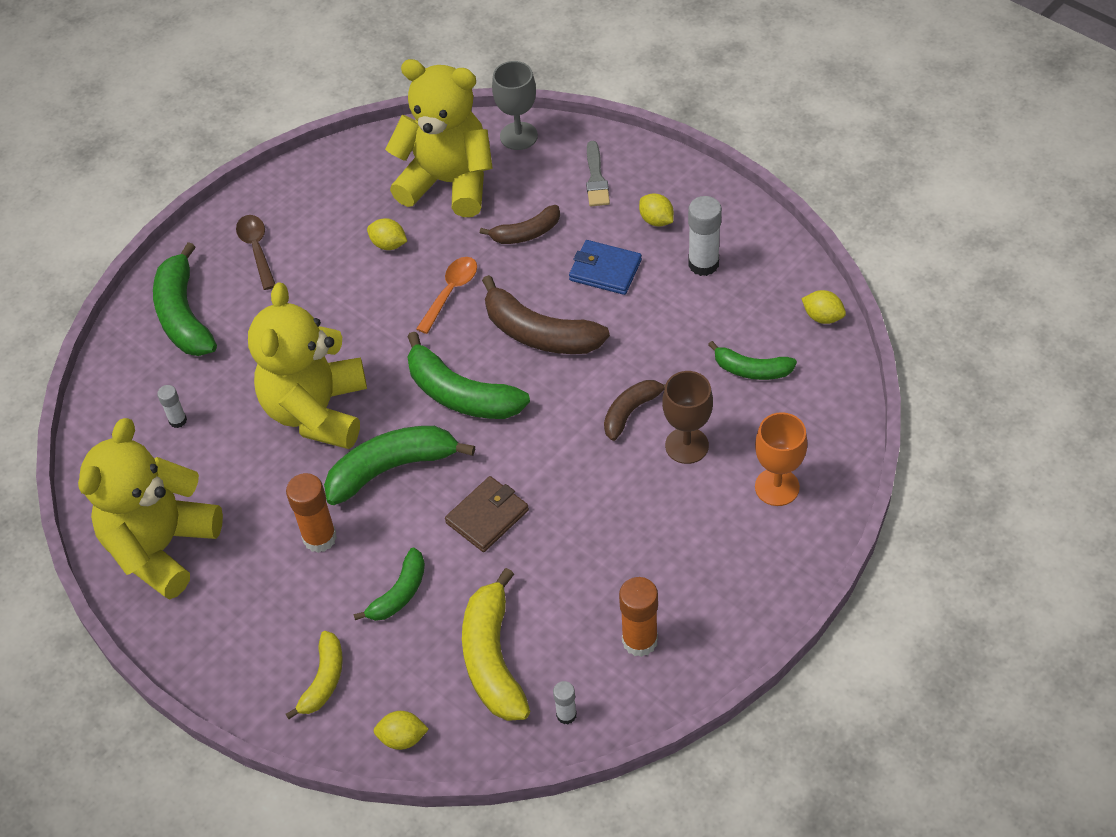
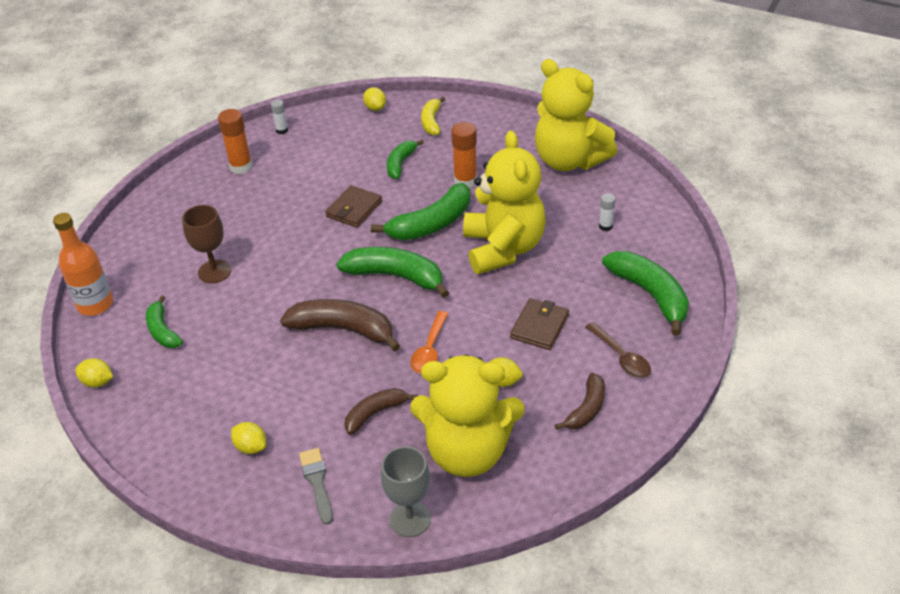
camera: 165 degrees right, 10 degrees down
(161, 547) = (569, 160): yellow teddy bear -> yellow teddy bear turned 120 degrees clockwise
(323, 298) = (539, 327): none -> brown wallet
(402, 738) = (375, 108): yellow lemon -> yellow lemon turned 75 degrees clockwise
(493, 658) = (331, 145): yellow banana -> none
(605, 270) = (294, 391): blue wallet -> none
(631, 411) = (259, 286): brown banana -> brown banana (586, 409)
(703, 264) = (204, 411): white glue stick -> none
(751, 370) = (162, 331): green banana -> green banana turned 120 degrees counterclockwise
(777, 487) = (147, 257): orange goblet -> none
(839, 423) = (95, 304): none -> orange bottle

